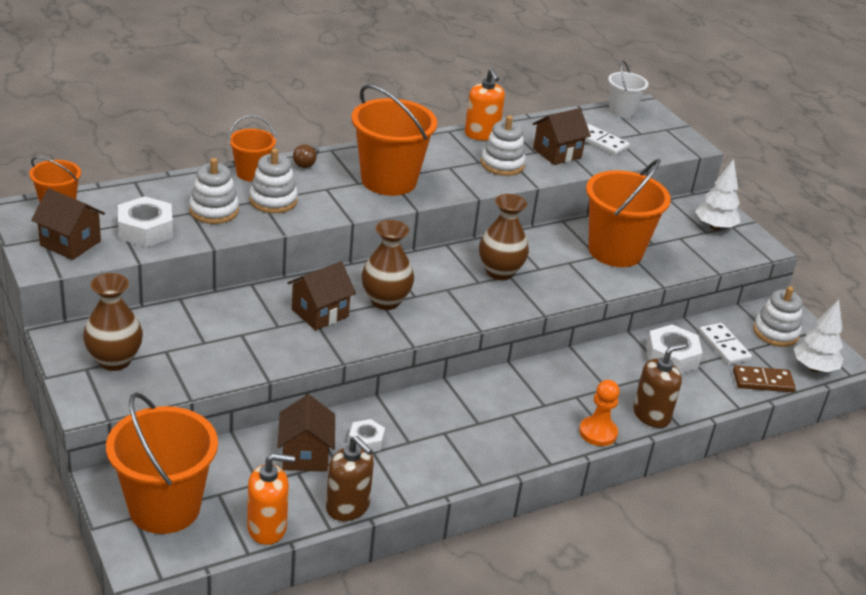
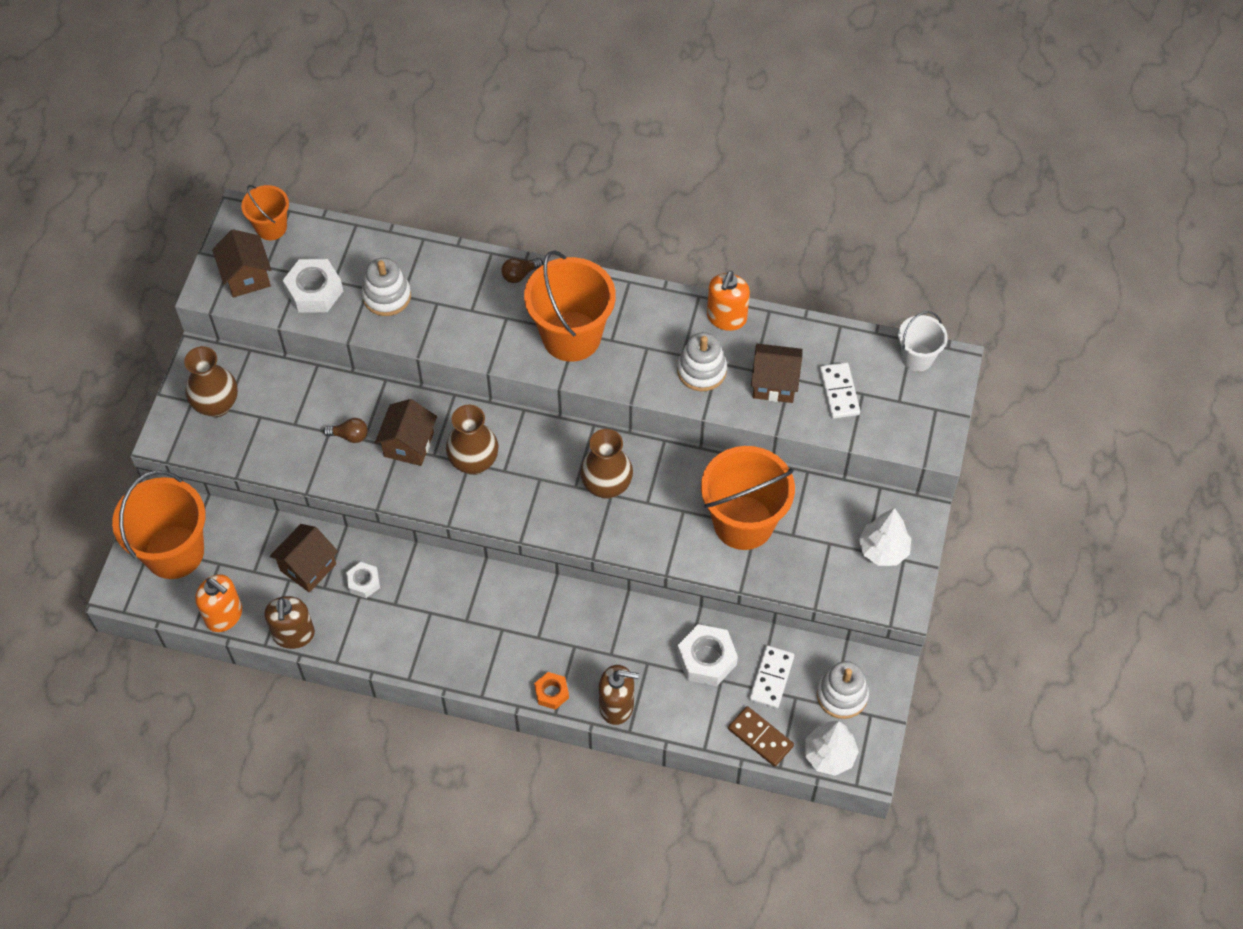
camera: 45 degrees right, 25 degrees up
(251, 173) = (460, 264): orange bucket -> none
(263, 329) = (349, 435): none -> brown light bulb
(273, 200) = (446, 309): white stacking toy -> none
(320, 313) = (409, 444): brown house -> brown house turned 75 degrees counterclockwise
(598, 433) = (551, 693): orange pawn -> orange nut

